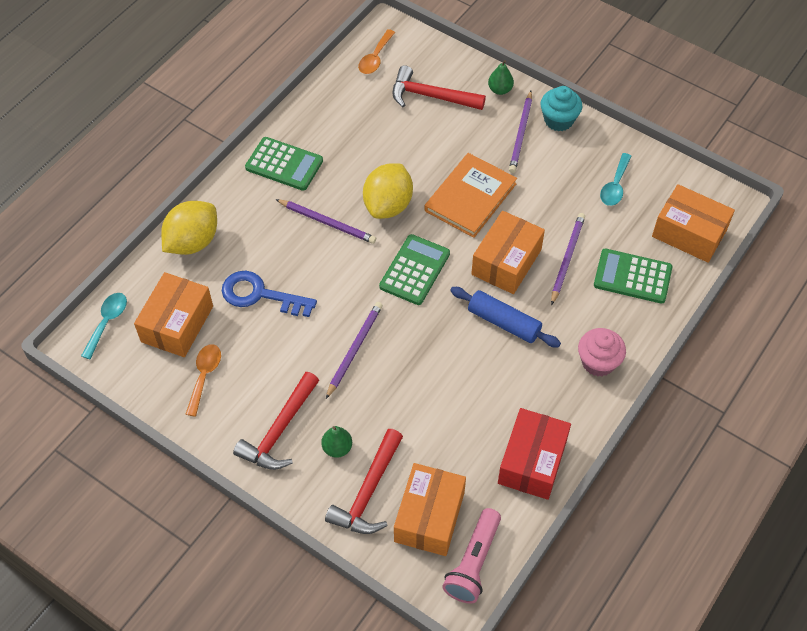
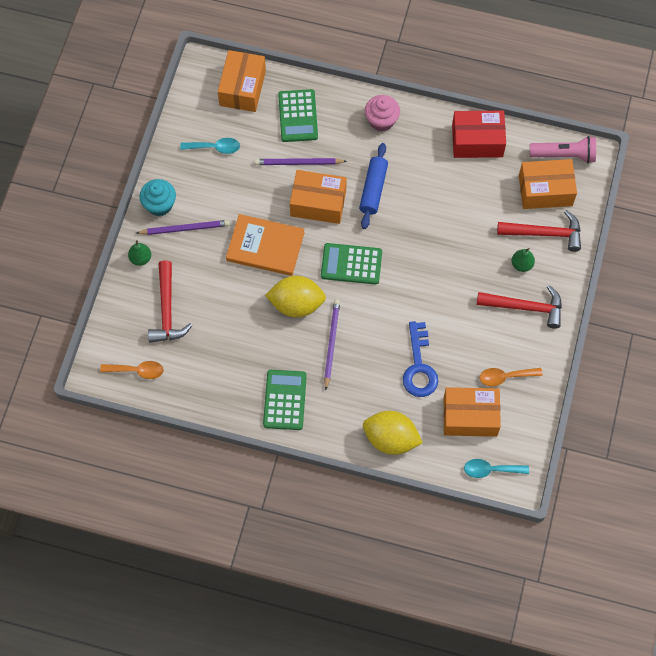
camera: 110 degrees left, 10 degrees up
(354, 350) = (439, 282): purple pencil -> none

